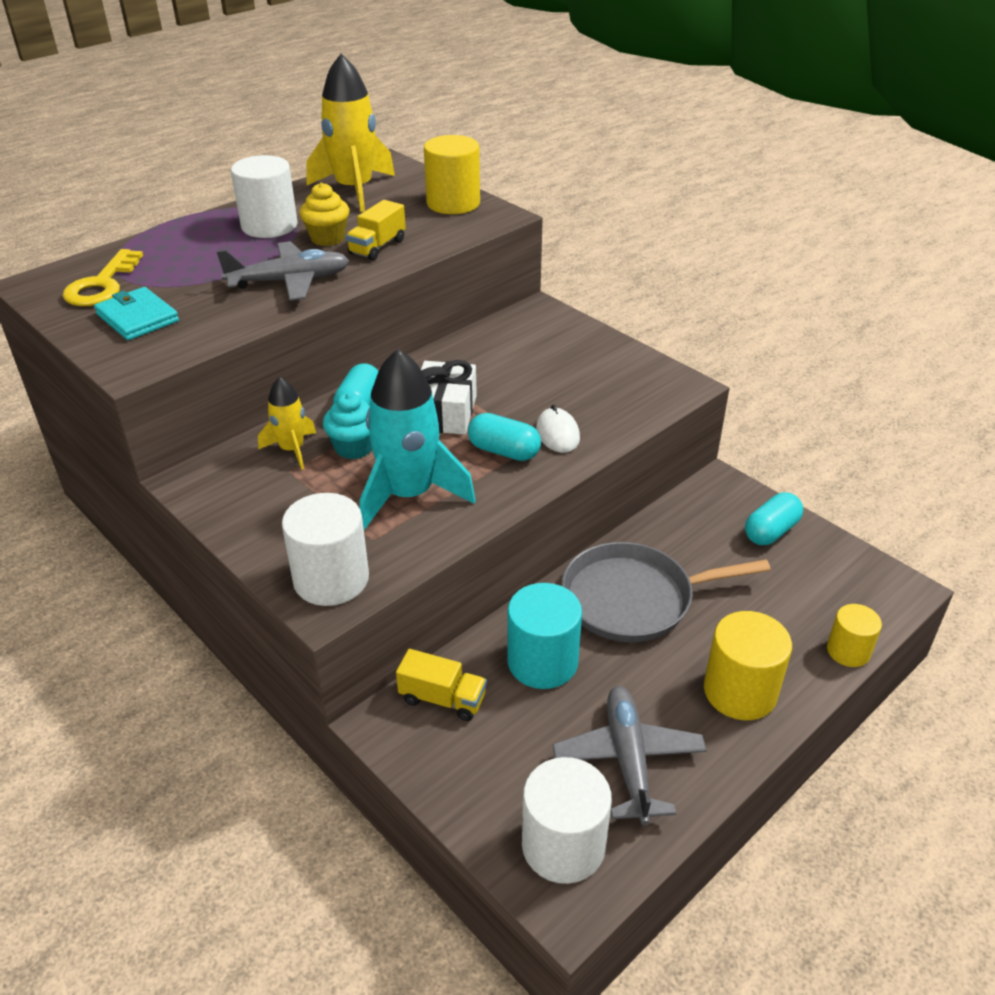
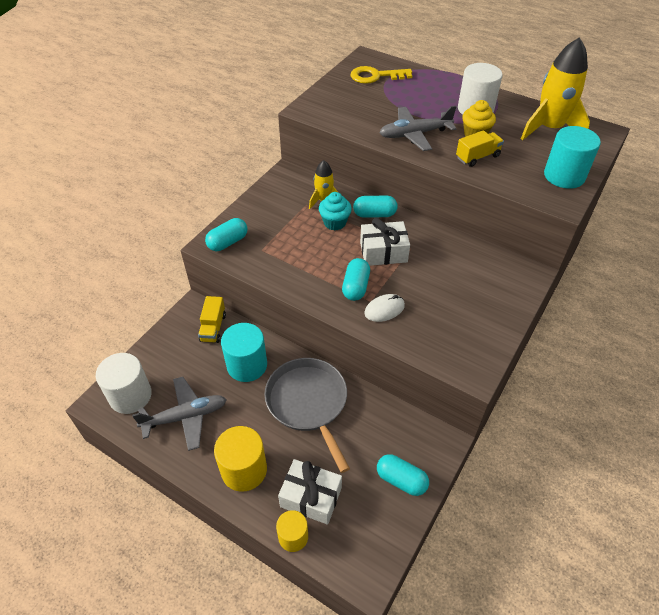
camera: 75 degrees right, 10 degrees up
(138, 318) = (350, 97): turquoise wallet -> none
(290, 281) = (414, 134): grey plane -> grey plane turned 105 degrees clockwise
(331, 579) = (228, 242): white cylinder -> turquoise capsule
(377, 247) = (477, 157): yellow truck -> yellow truck turned 135 degrees clockwise
(409, 495) = (301, 255): turquoise rocket -> none
(453, 203) = (564, 176): yellow cylinder -> turquoise cylinder
(789, 622) = (311, 497): none -> white gift

